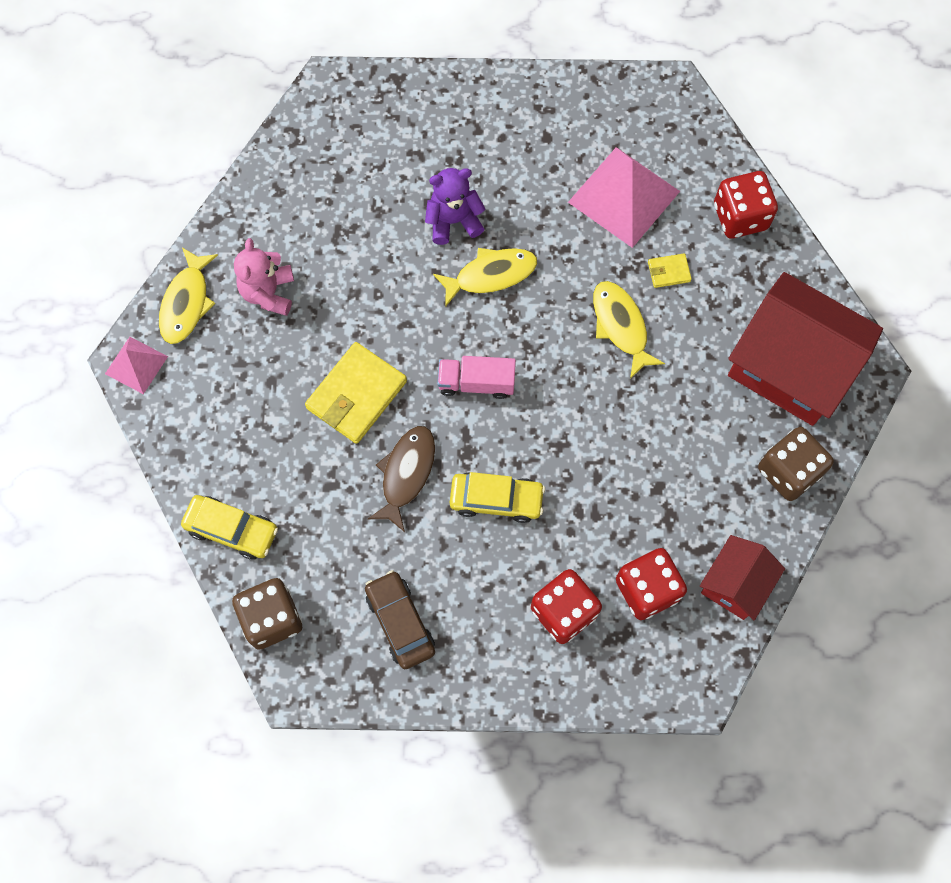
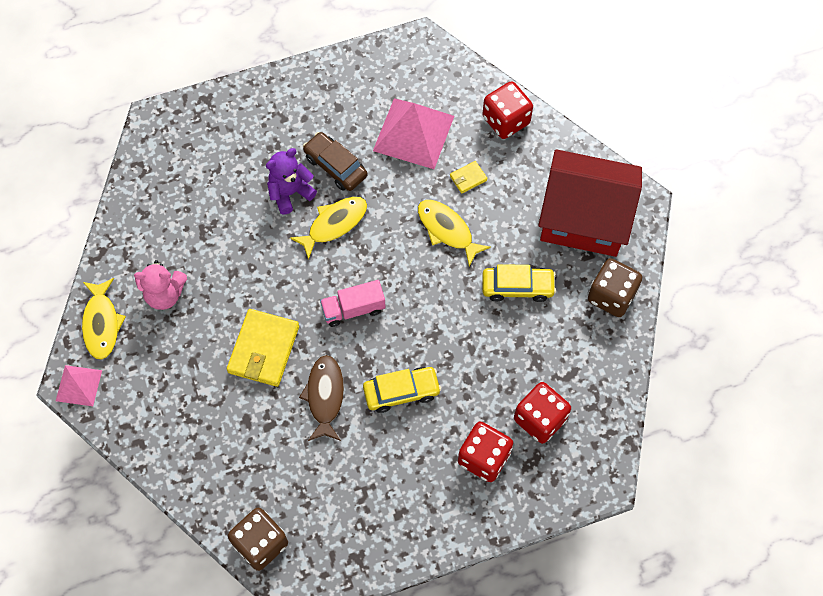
camera: 20 degrees left, 5 degrees down
(232, 529) = (203, 486): yellow car -> yellow car (517, 287)
(268, 293) = (165, 294): pink teddy bear -> pink teddy bear turned 75 degrees counterclockwise
(400, 622) = (362, 510): brown car -> brown car (335, 166)
(735, 584) = (603, 392): red house -> none

